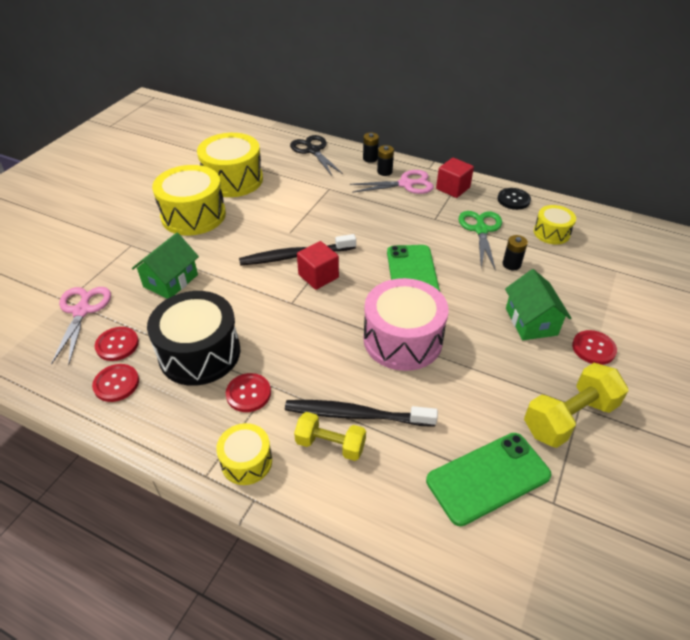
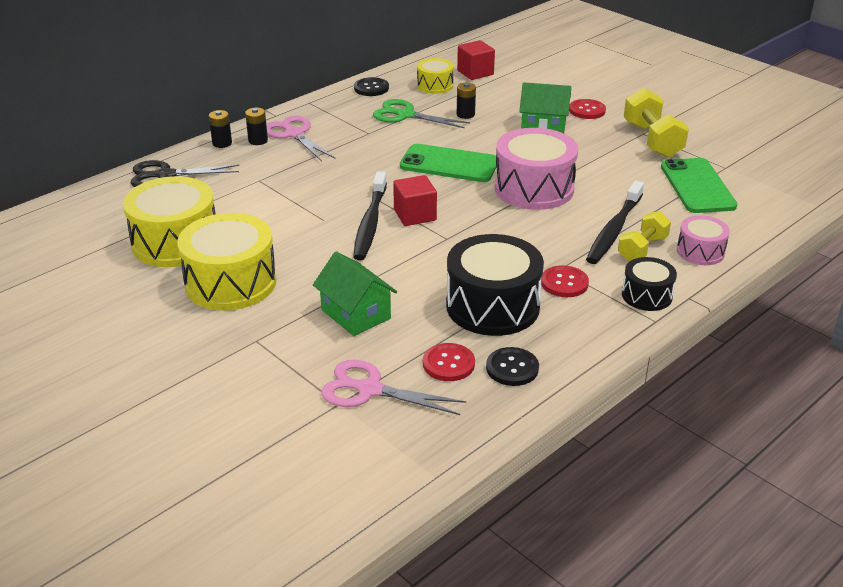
camera: 70 degrees left, 10 degrees down
(116, 383) = (512, 368): red button -> black button
(246, 461) = (646, 295): yellow drum -> black drum
(346, 499) = (700, 251): none -> pink drum
(405, 184) = (294, 134): pink scissors -> pink scissors turned 45 degrees counterclockwise
(453, 188) = (325, 112): red cube -> red cube (475, 73)

